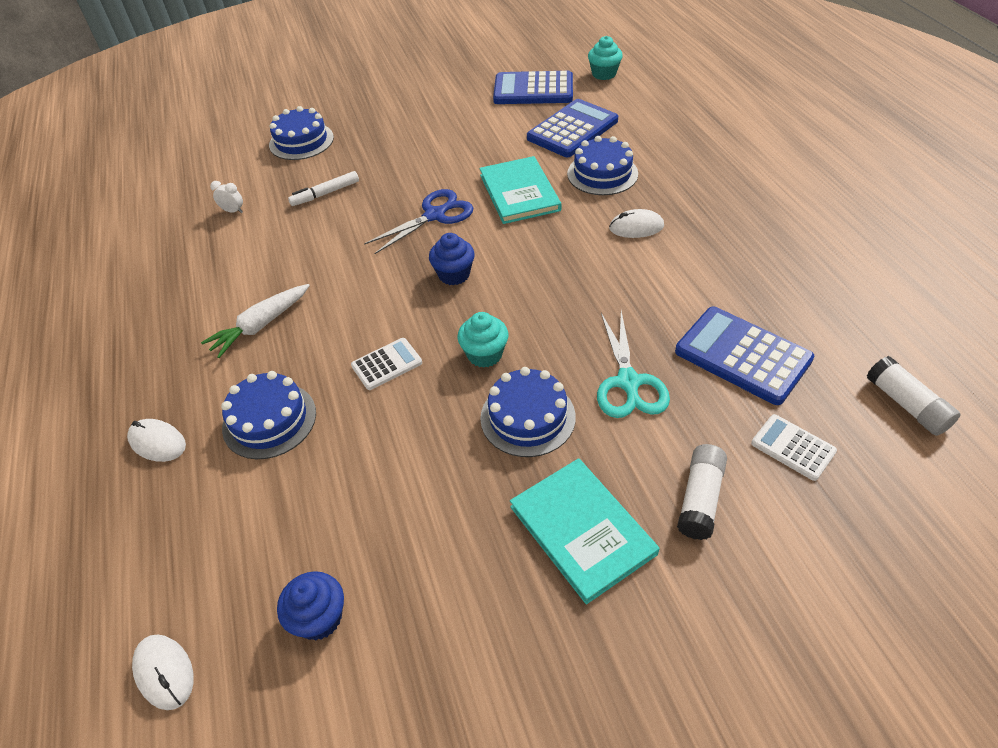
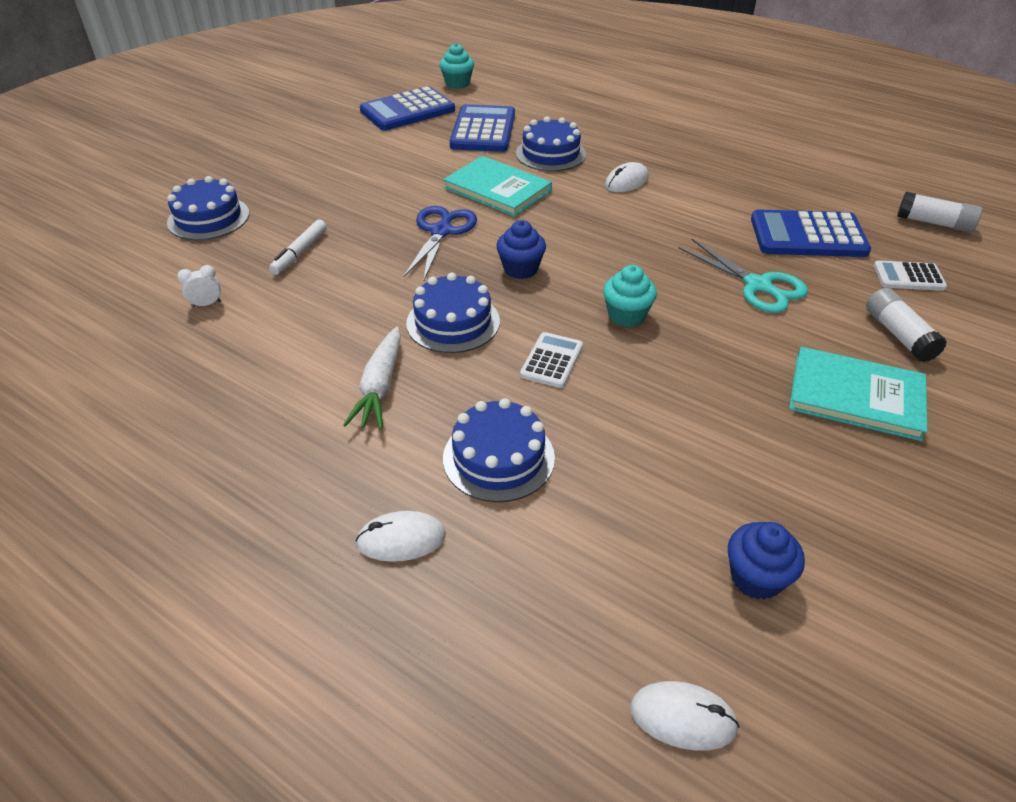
camera: 40 degrees left, 5 degrees down
(527, 417) = (719, 343): blue cake -> blue cake (453, 322)

